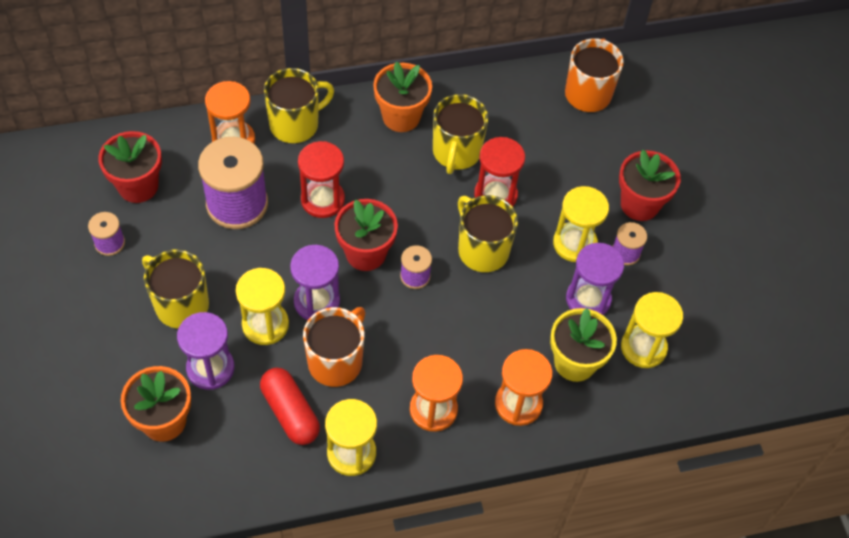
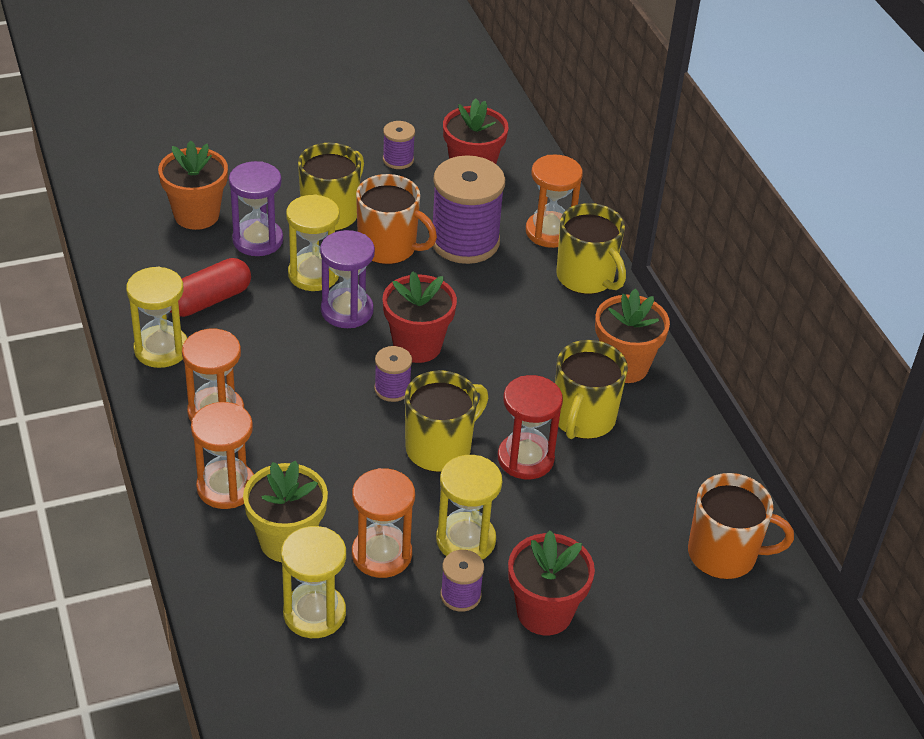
camera: 85 degrees right, 15 degrees down
(322, 200) = (484, 306): red hourglass -> none
(336, 361) = (272, 330): orange mug -> orange mug (388, 247)
(456, 152) = (583, 419): yellow mug -> yellow mug turned 75 degrees counterclockwise
(588, 299) = (381, 554): purple hourglass -> orange hourglass

